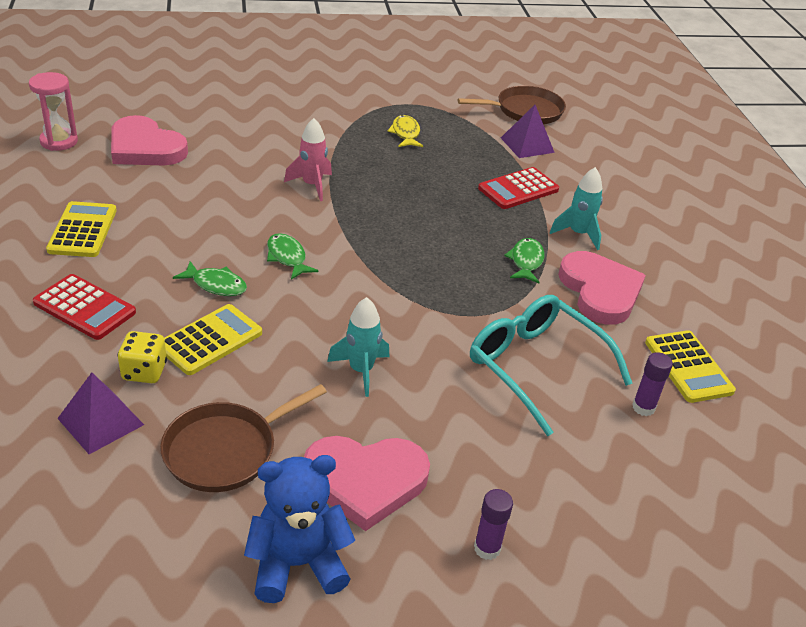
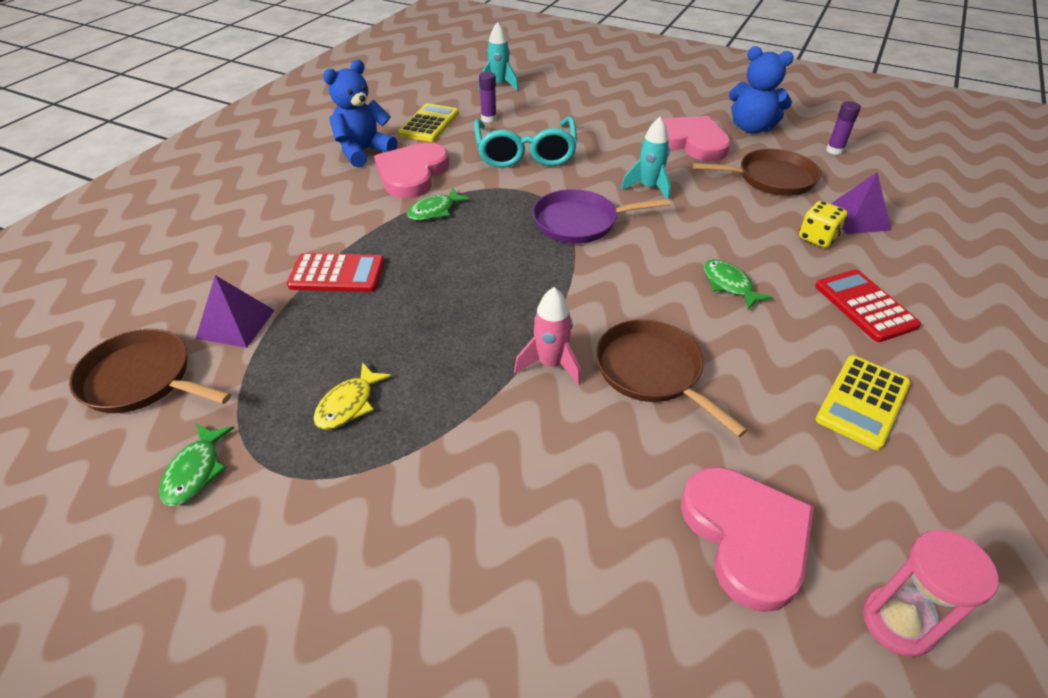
camera: 140 degrees left, 5 degrees up
(210, 340) = (754, 242): yellow calculator -> none
(242, 202) = (652, 371): none -> brown pan
(287, 257) = (644, 287): green fish -> green fish (196, 471)
(392, 298) = (579, 222): none -> purple pan
(487, 548) = (647, 105): purple glue stick -> purple glue stick (834, 150)
(578, 234) = (355, 215): turquoise rocket -> turquoise rocket (499, 85)
(681, 298) = (363, 152): none -> blue teddy bear

